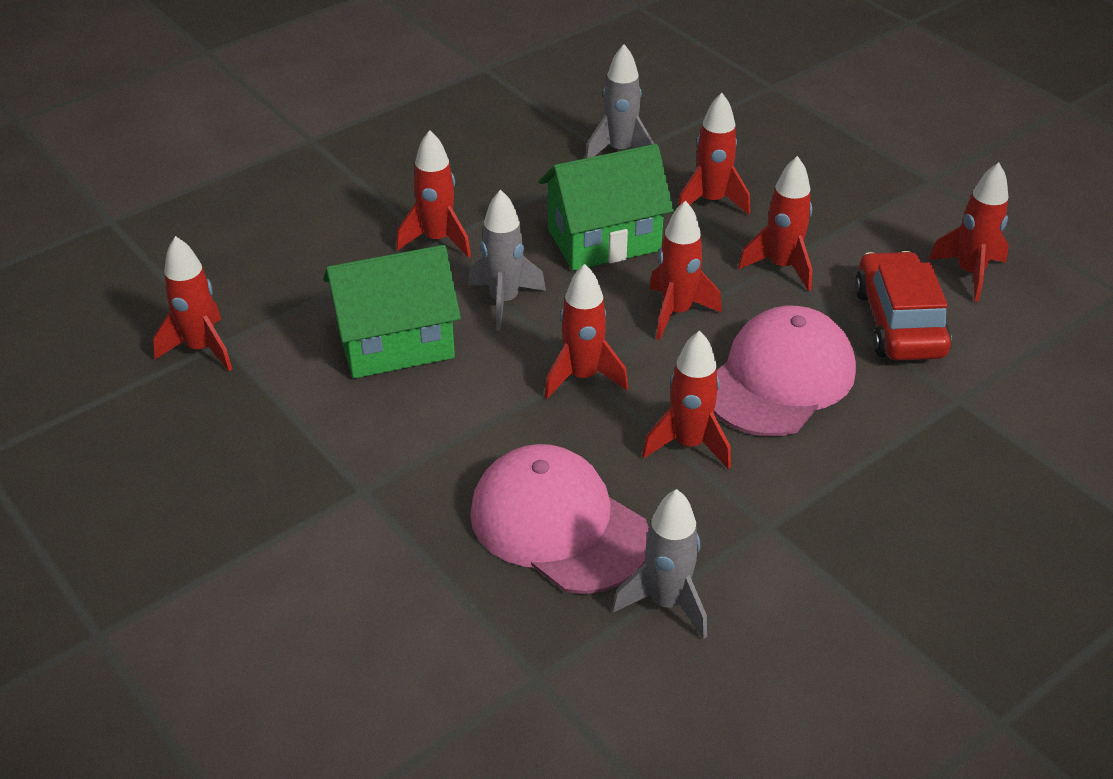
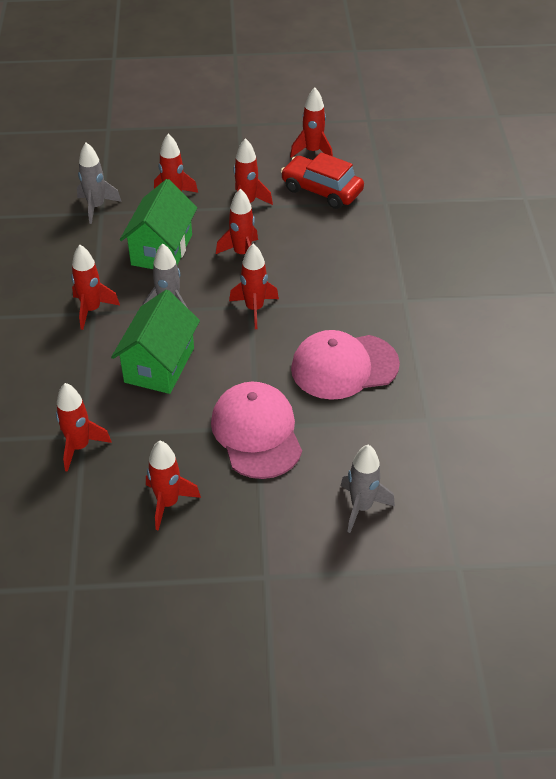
camera: 55 degrees left, 5 degrees up
(666, 603) = (421, 355): grey rocket -> grey rocket (361, 507)
(688, 444) = (333, 297): red rocket -> red rocket (168, 503)
(780, 378) = (320, 246): pink cap -> pink cap (257, 432)

